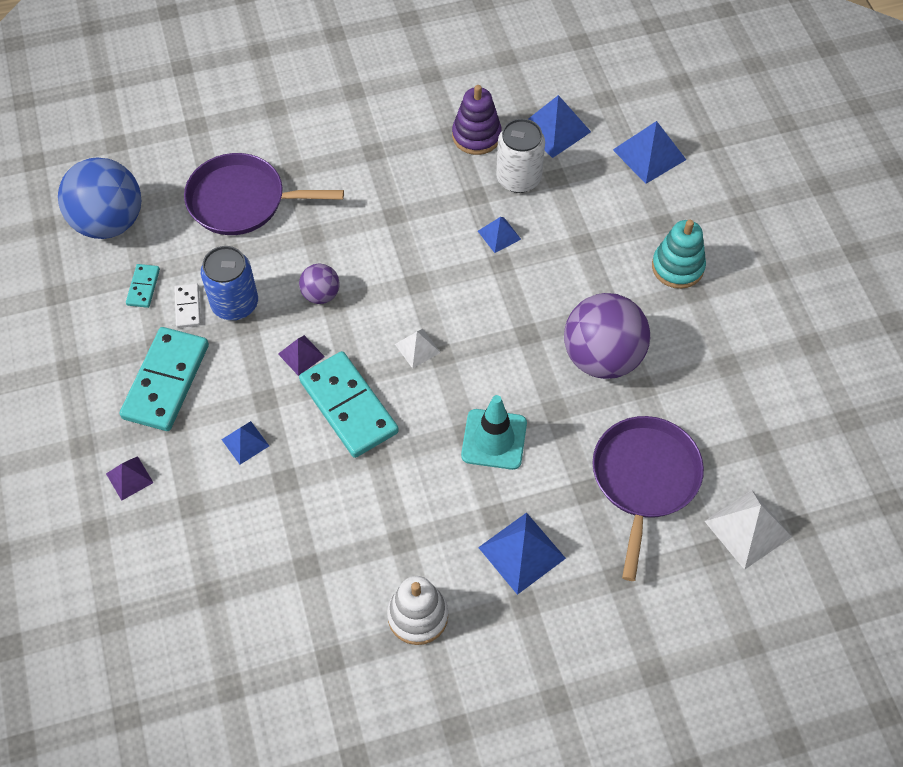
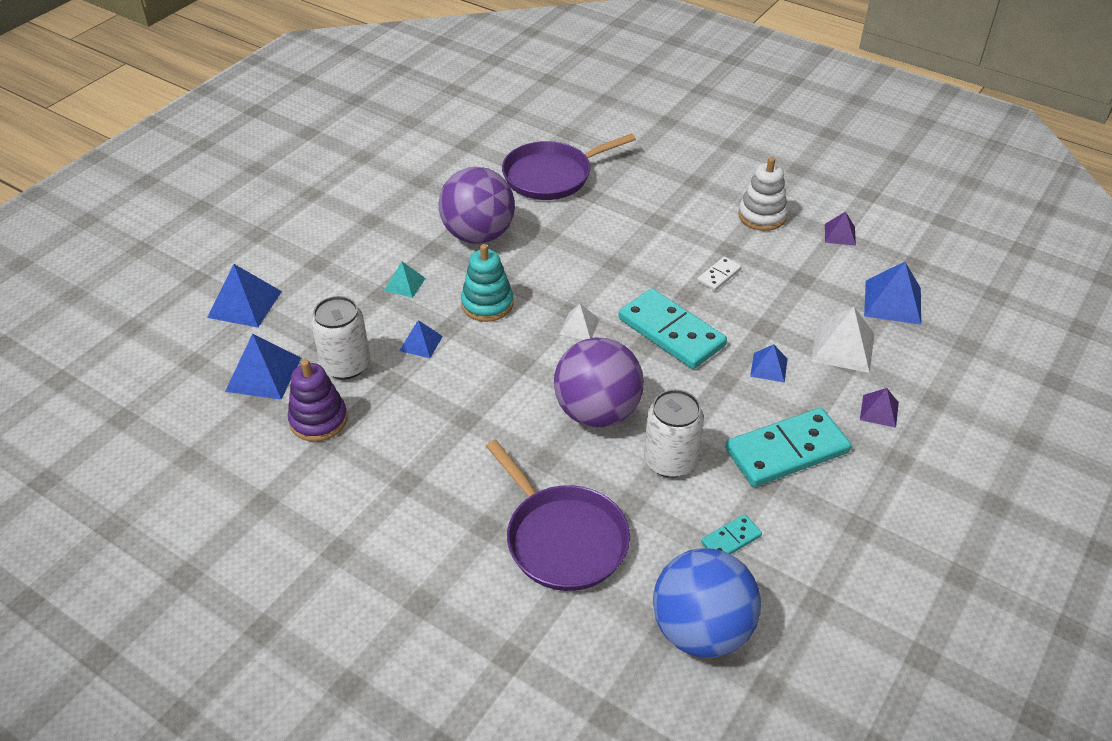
camera: 130 degrees left, 15 degrees down
(187, 307) = (710, 491): white domino -> white domino (719, 276)
(235, 304) = (670, 461): blue can -> white can
(301, 355) = (664, 386): purple pyramid -> purple pyramid (840, 234)
(321, 294) = (597, 412): purple ball -> purple ball, size x2.04
(348, 407) = (671, 332): turquoise domino -> turquoise domino turned 60 degrees counterclockwise
(494, 439) = (605, 249): turquoise traffic cone -> none
(521, 552) = (666, 198): blue pyramid -> blue pyramid (892, 302)
(581, 265) = (404, 284): none -> turquoise pyramid
(677, 267) = (355, 237): turquoise stacking toy -> turquoise stacking toy (487, 304)
(747, 529) = (535, 126): white pyramid -> white pyramid (843, 347)

